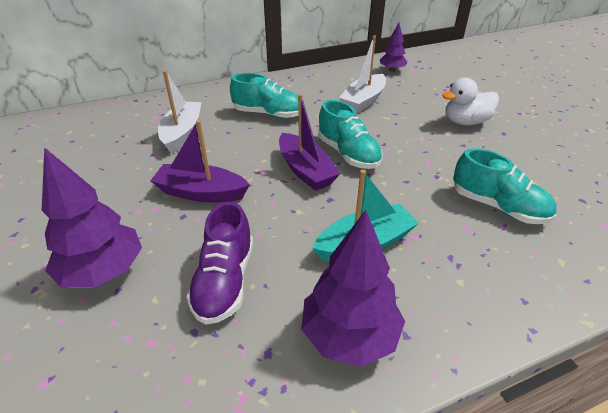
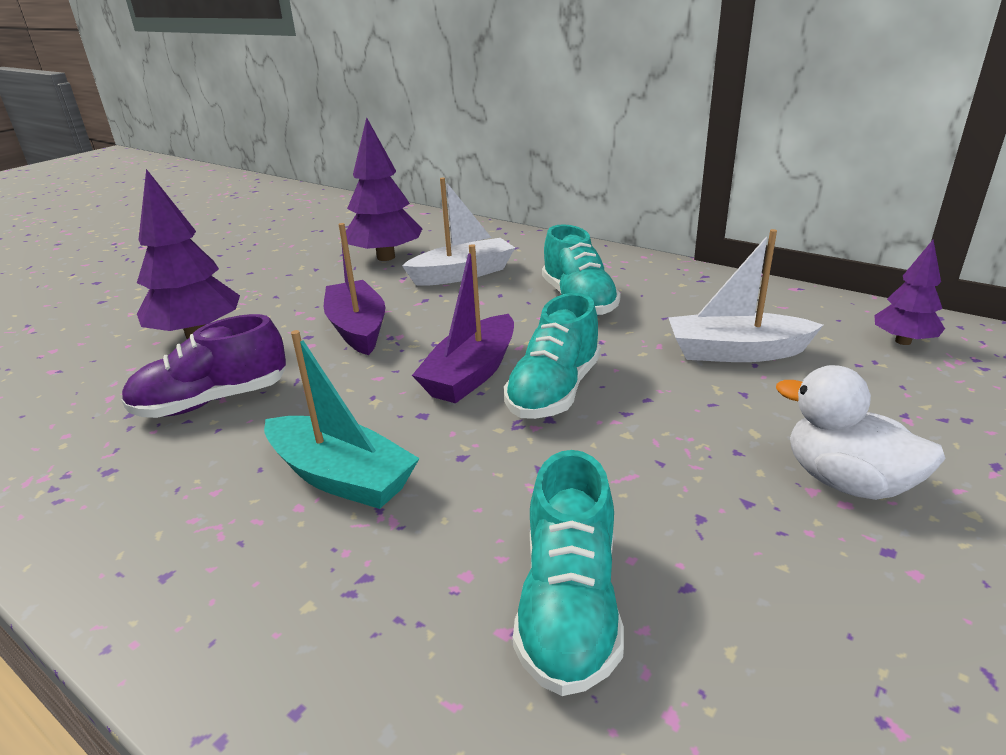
camera: 60 degrees right, 10 degrees down
(349, 335) = (151, 522): purple tree -> purple tree (386, 257)

